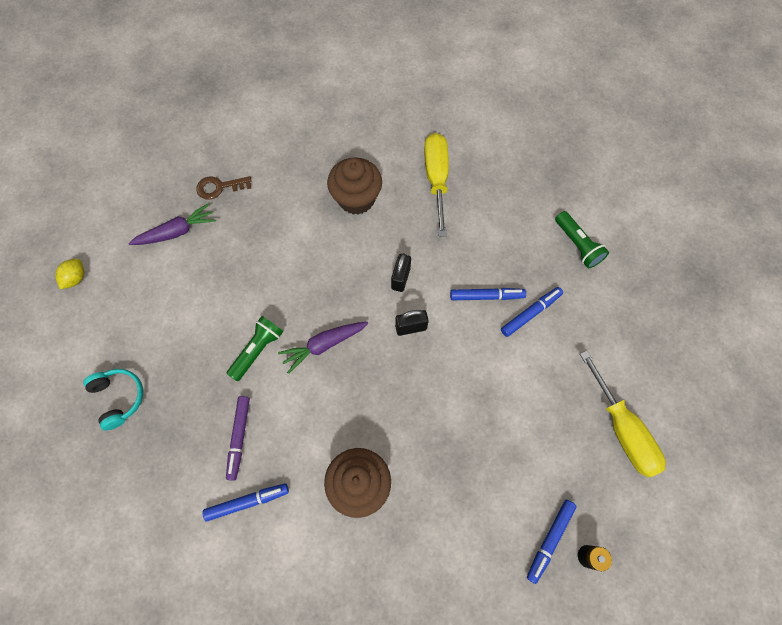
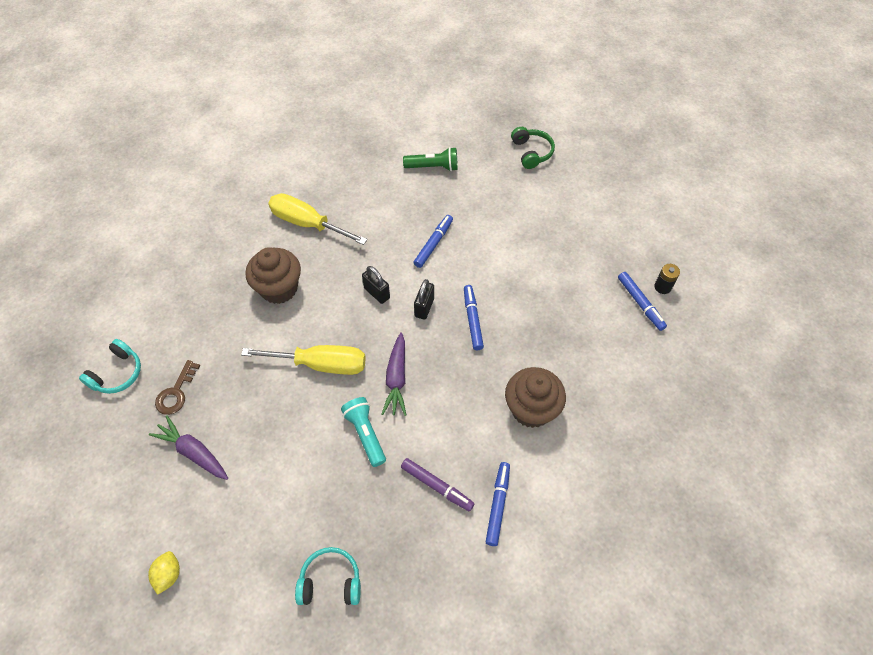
camera: 60 degrees left, 10 degrees down
(76, 278) = (168, 574): yellow lemon -> yellow lemon turned 45 degrees clockwise
(177, 231) = (193, 452): purple carrot -> purple carrot turned 60 degrees counterclockwise
(214, 138) = (117, 373): none -> turquoise headphones
(258, 350) = (365, 434): green flashlight -> turquoise flashlight
(530, 313) = (466, 224): blue marker -> blue marker (472, 320)
(622, 429) = (586, 218): yellow screwdriver -> yellow screwdriver (321, 364)
(669, 328) = (531, 152): none -> green headphones

